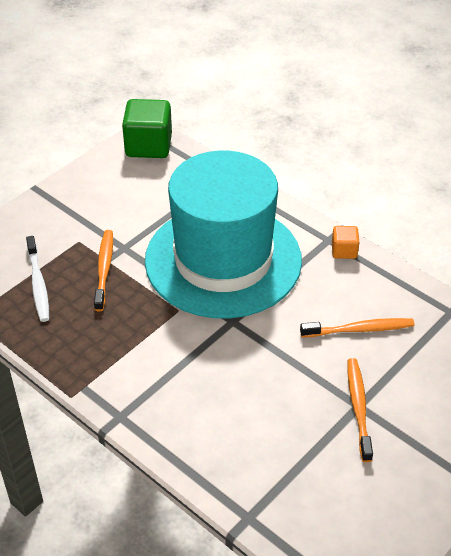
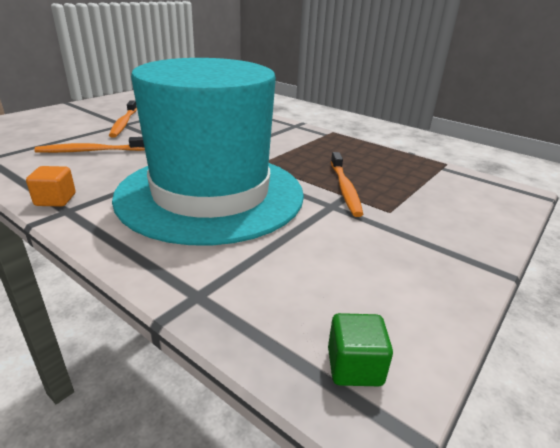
camera: 175 degrees right, 15 degrees down
(38, 284) = (406, 180): white toothbrush -> none
(148, 146) = (354, 367): green cube -> green cube, size x0.51

